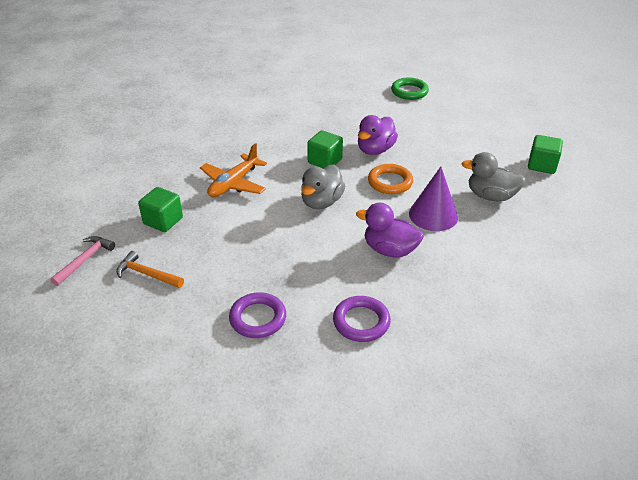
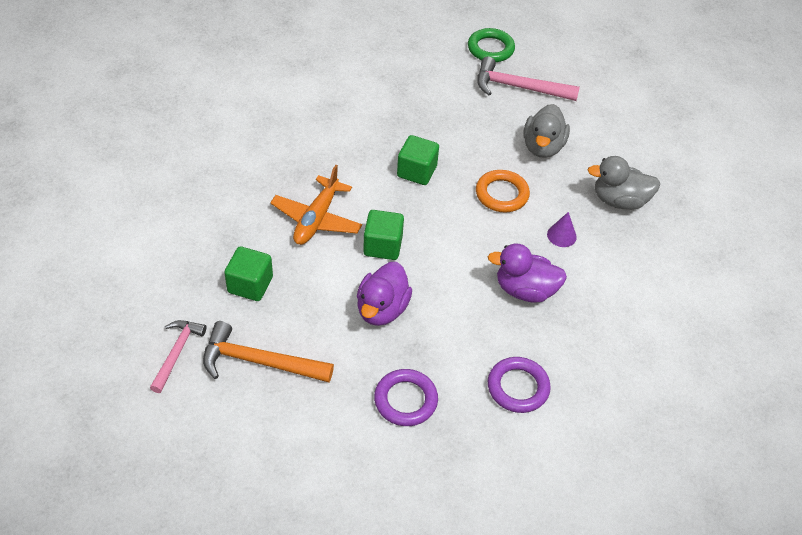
camera: 15 degrees left, 10 degrees up
(147, 274) = (259, 361): orange hammer -> orange hammer, size x1.54
(321, 202) = (430, 233): grey duck -> grey duck (542, 147)
(375, 150) = (472, 147): purple duck -> purple duck (382, 309)
(425, 116) = (519, 87): none -> pink hammer
(433, 215) = (561, 235): purple cone -> purple cone, size x0.52
(542, 165) = (667, 149): green cube -> green cube (383, 246)

